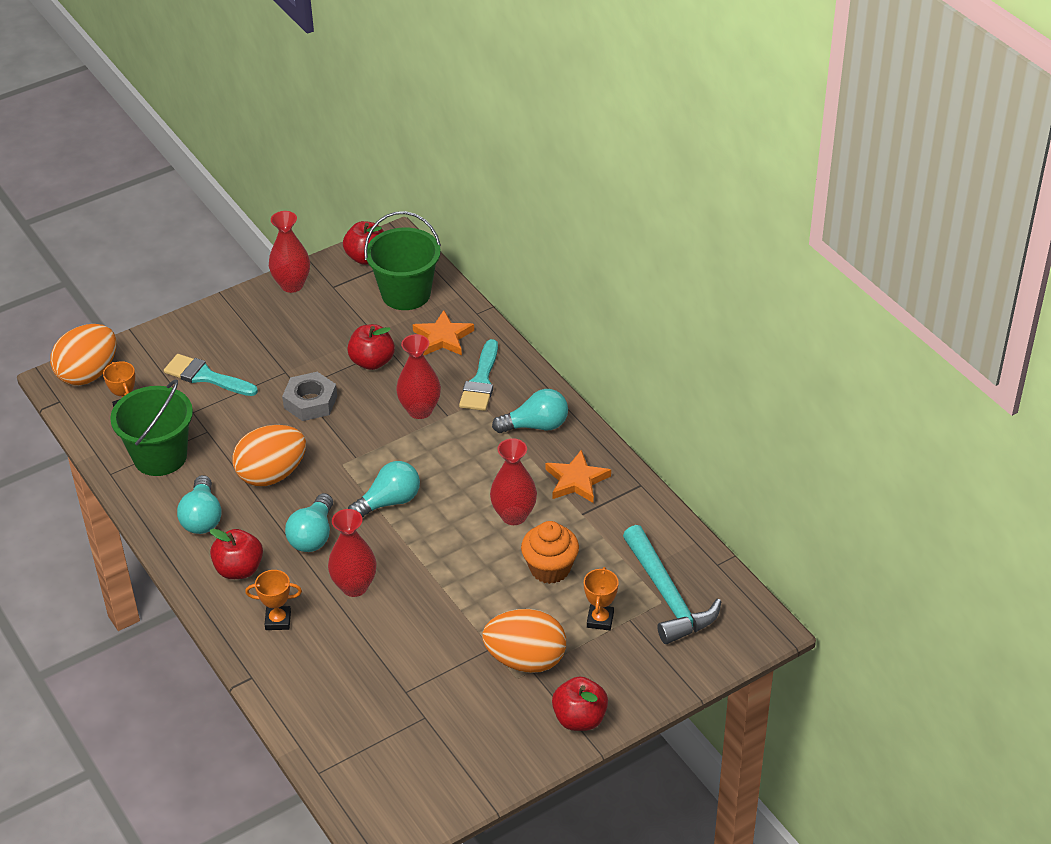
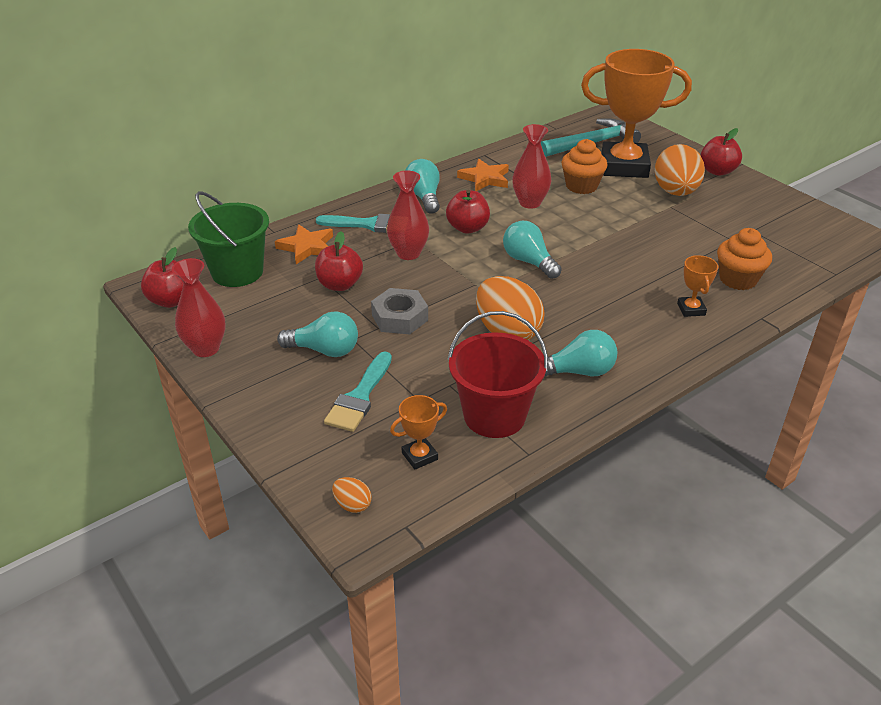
camera: 95 degrees left, 5 degrees down
(88, 374) = (352, 505): orange egg -> orange egg, size x0.44
(160, 456) = (494, 416): green bucket -> red bucket
(239, 569) = (639, 339): red apple -> red apple (467, 228)
(313, 535) = (582, 299): turquoise light bulb -> turquoise light bulb (324, 350)
(324, 675) = (738, 279): none -> orange cupcake
(354, 586) = (634, 272): red vase -> none
(600, 620) = (624, 166): orange trophy -> orange trophy, size x2.49

